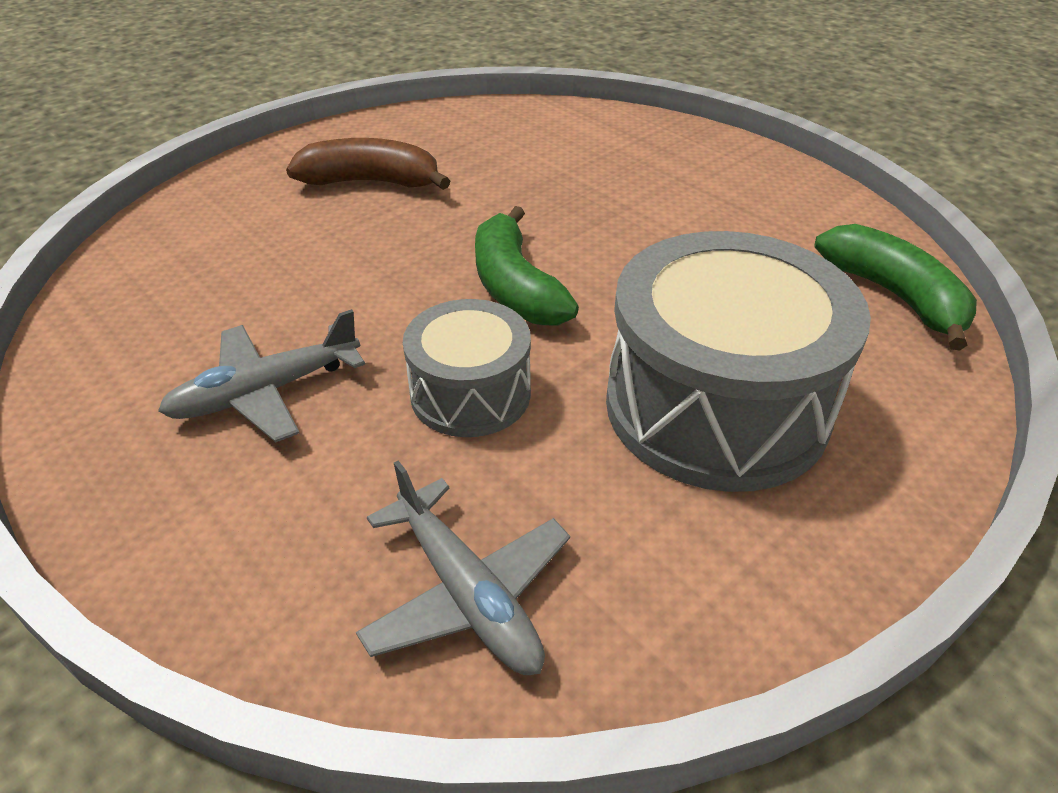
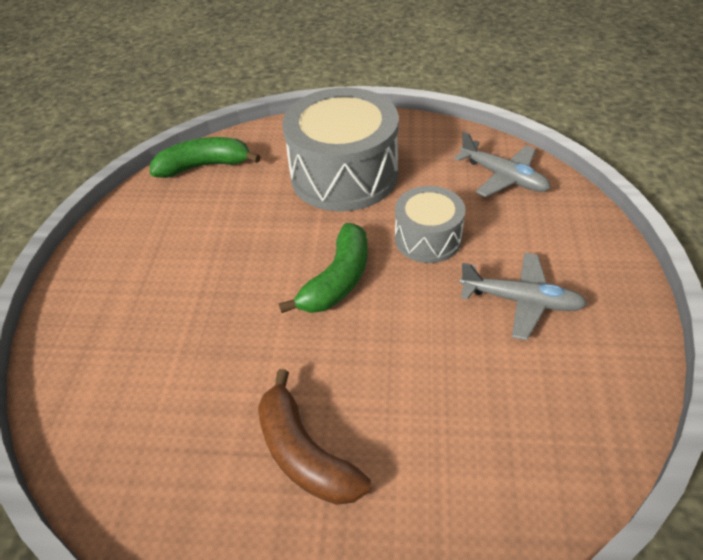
camera: 130 degrees left, 5 degrees up
(467, 593) = (503, 177): grey plane -> grey plane turned 120 degrees clockwise
(894, 296) = (204, 166): green banana -> green banana turned 60 degrees clockwise

